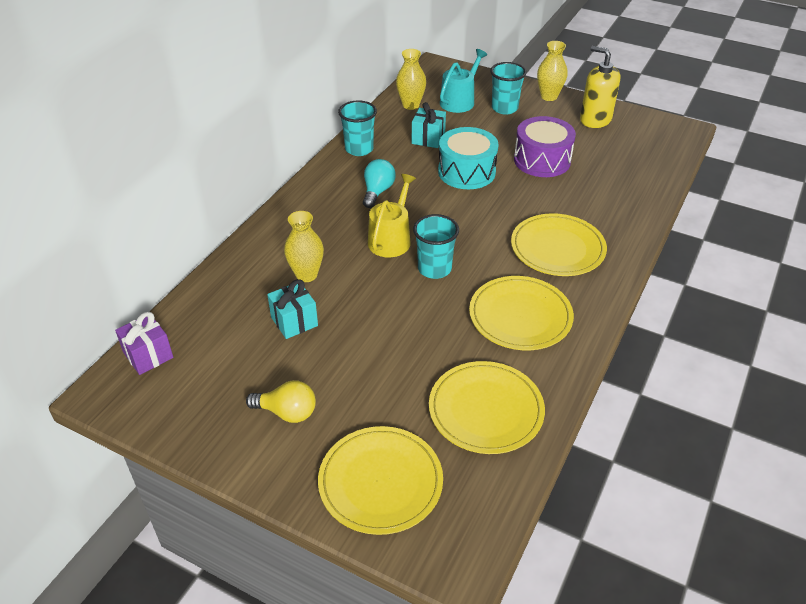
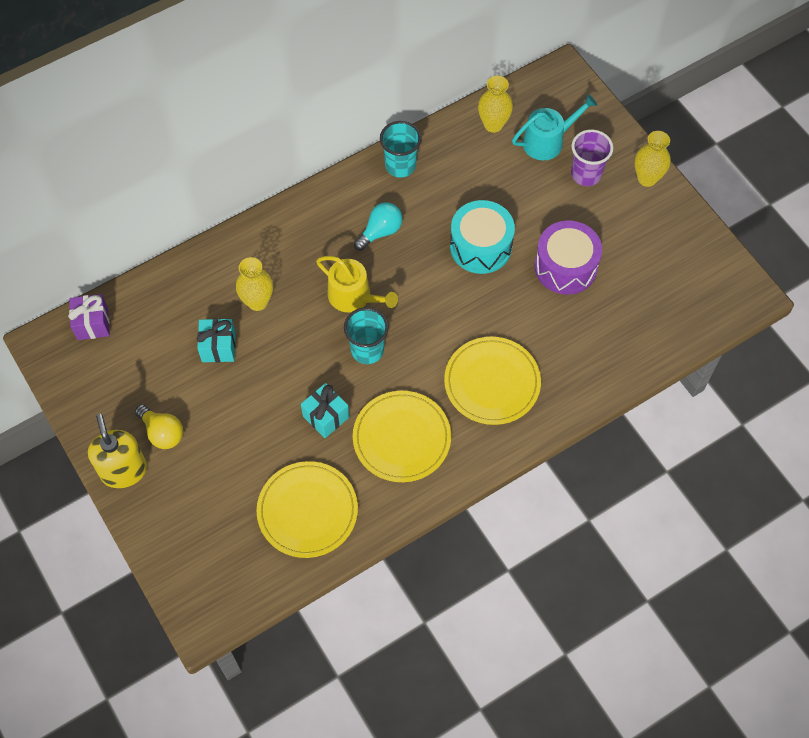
camera: 30 degrees right, 20 degrees up
(380, 482) = (191, 528): yellow plate -> none
(391, 239) = (354, 297): yellow watering can -> yellow watering can turned 75 degrees clockwise
(428, 138) = (476, 182): turquoise gift -> turquoise gift (326, 416)
(504, 108) = (586, 174): turquoise cup -> purple cup
(595, 119) = (668, 236): yellow soap dispenser -> yellow soap dispenser (124, 470)

